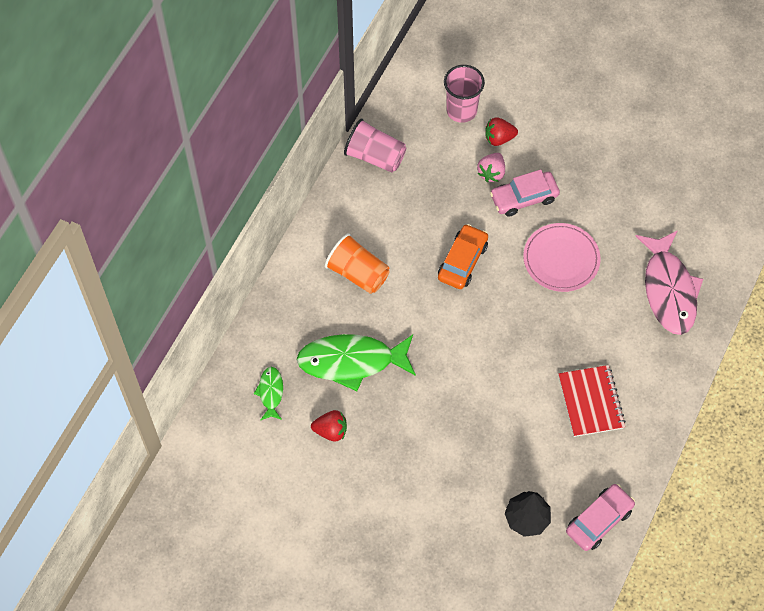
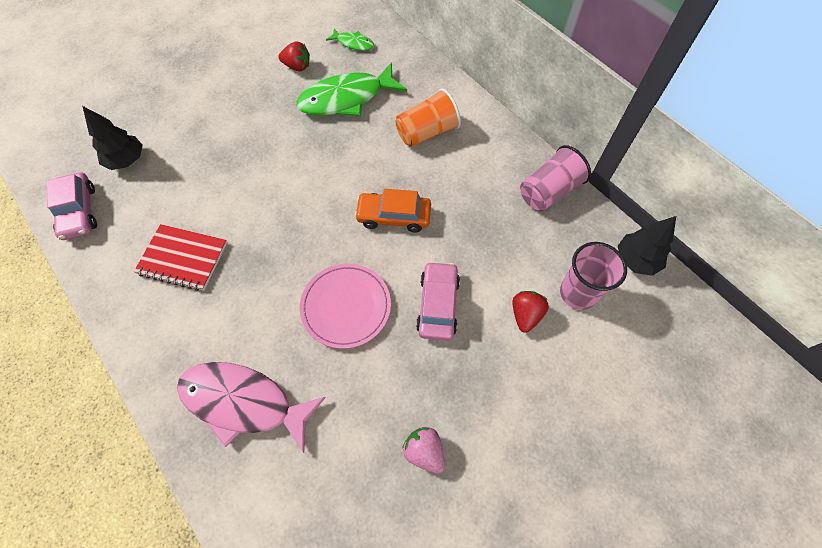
camera: 115 degrees right, 0 degrees up
(331, 431) = (297, 66): red strawberry -> red strawberry turned 105 degrees counterclockwise
(351, 361) = (346, 99): green fish -> green fish turned 135 degrees counterclockwise
(411, 80) = (636, 260): none -> black tree
(462, 261) = (394, 216): orange car -> orange car turned 135 degrees clockwise
(491, 173) = (483, 287): pink strawberry -> pink strawberry (424, 451)

